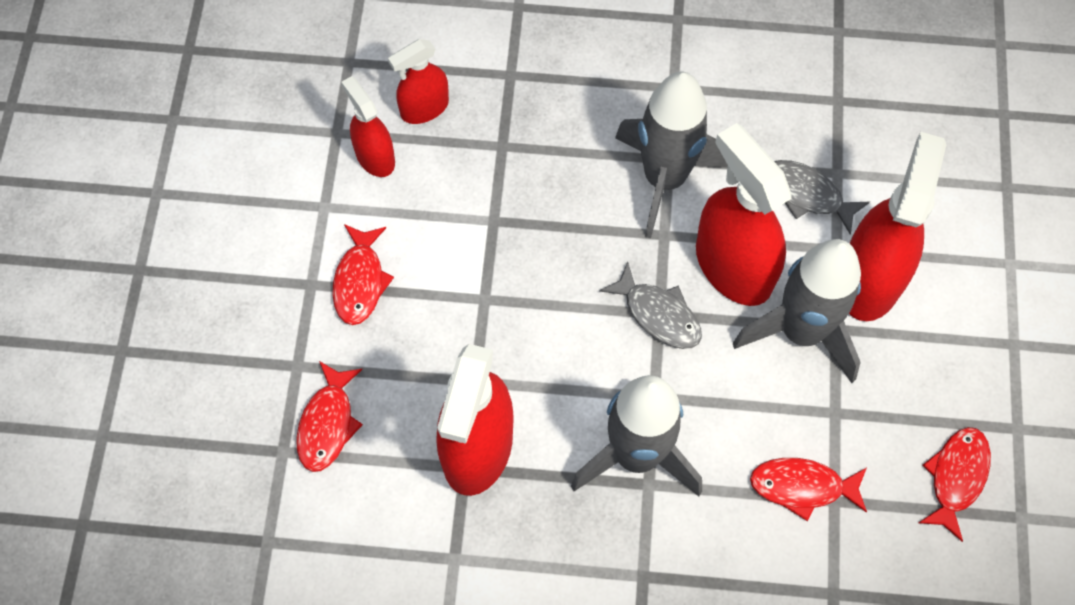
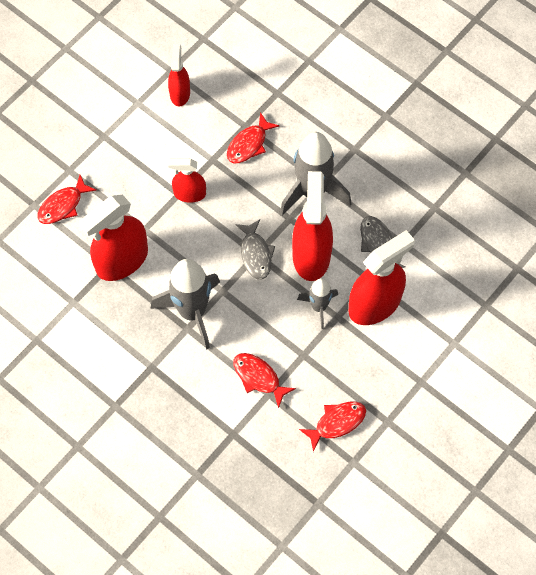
camera: 35 degrees right, 0 degrees up
(360, 281) = (127, 149): red fish -> red fish (249, 144)
(424, 108) = (222, 84): red spray bottle -> red spray bottle (189, 194)
(801, 331) = (319, 307): grey rocket -> grey rocket, size x0.56

